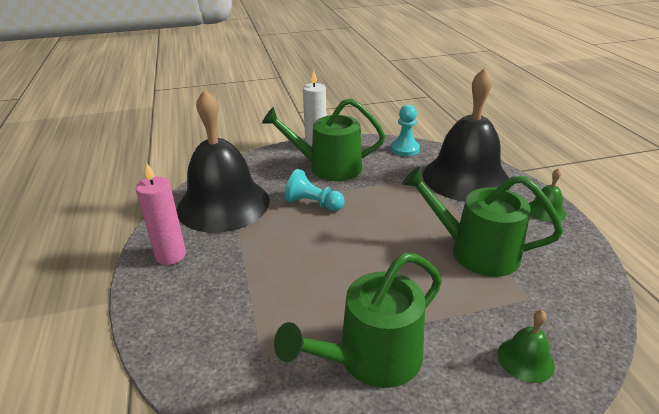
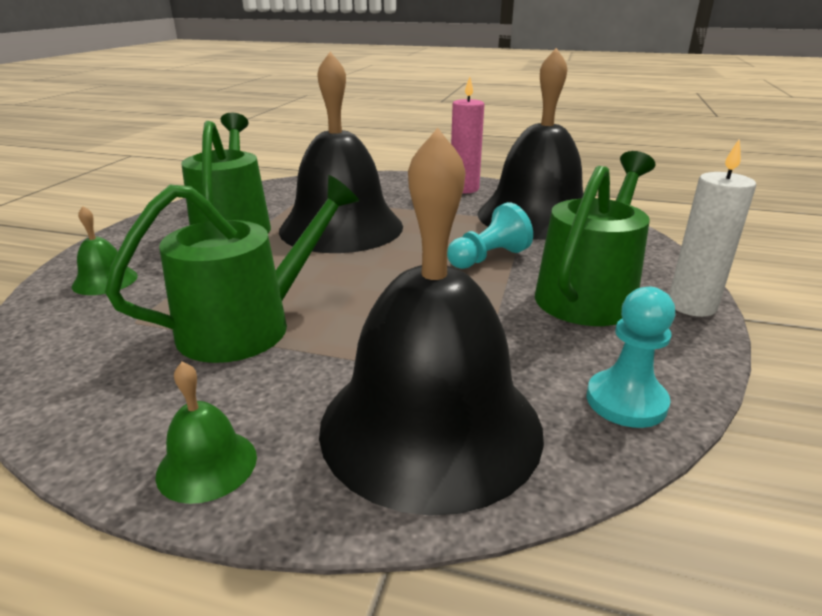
camera: 120 degrees right, 5 degrees down
(316, 286) = (341, 227): none -> black bell

